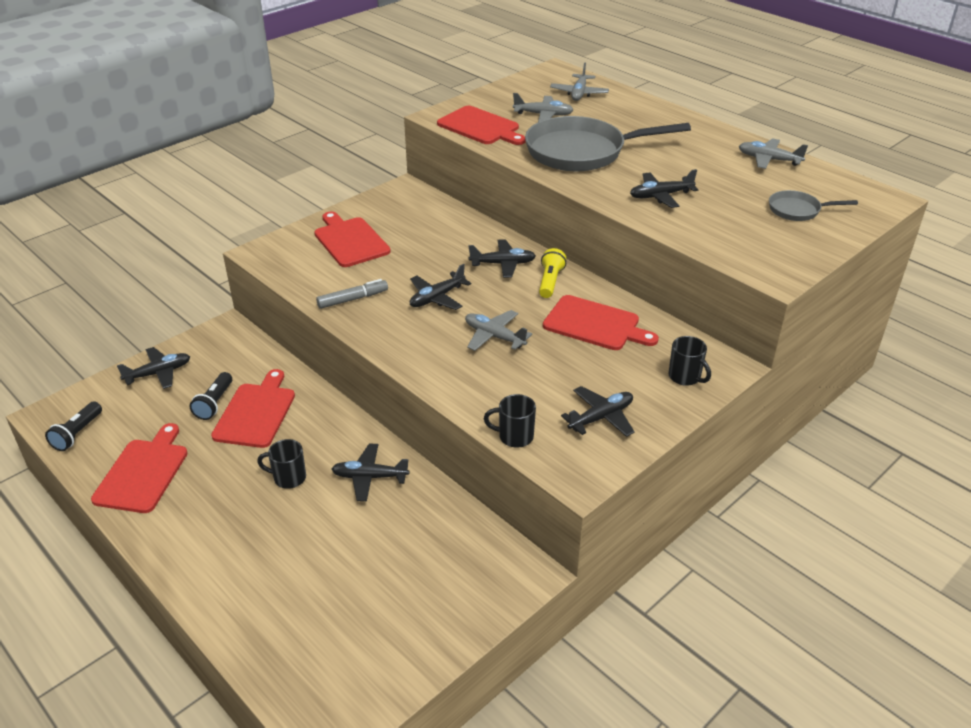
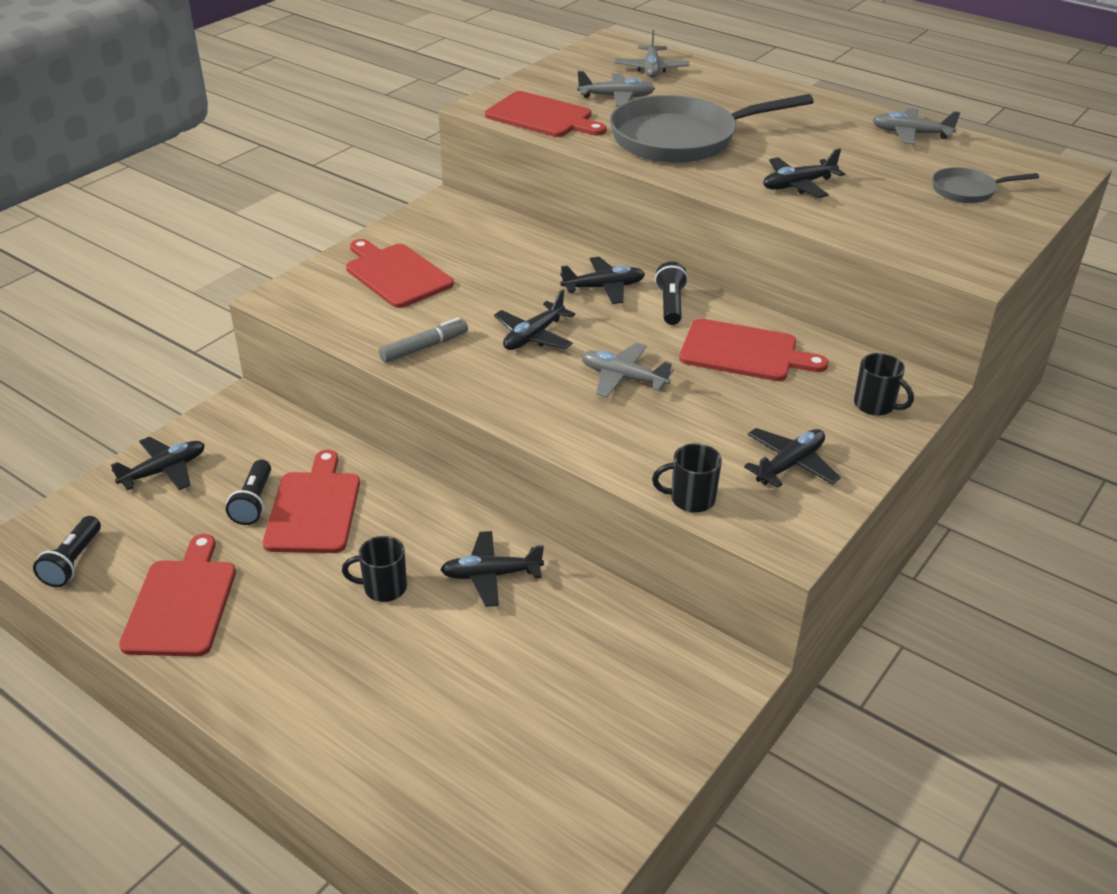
camera: 10 degrees left, 0 degrees up
(550, 282) = (670, 305): yellow flashlight -> black flashlight

